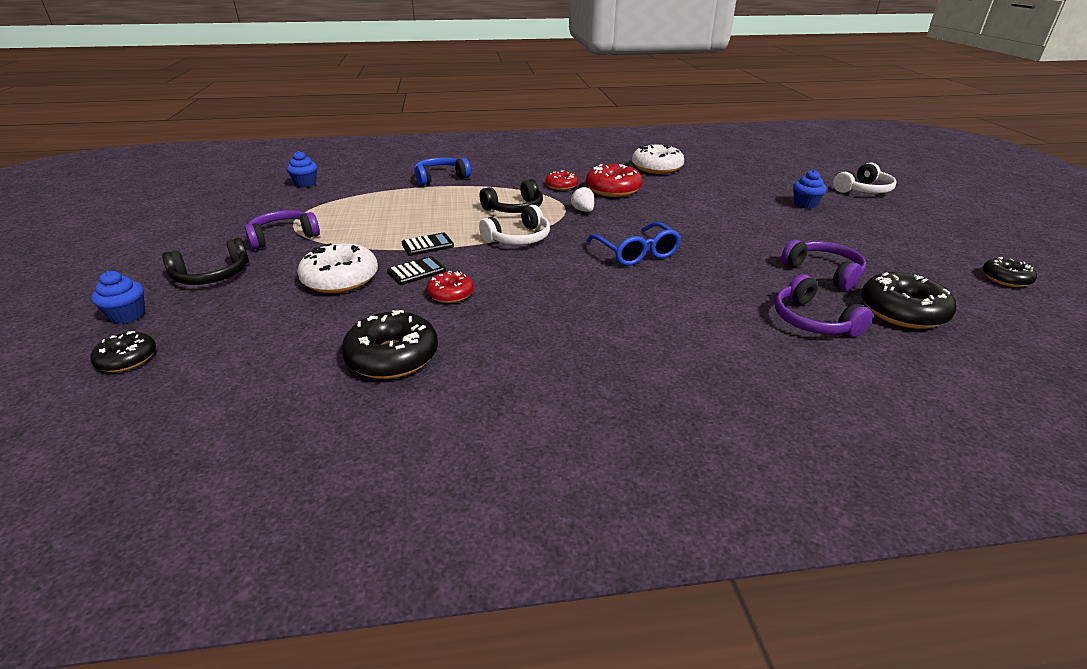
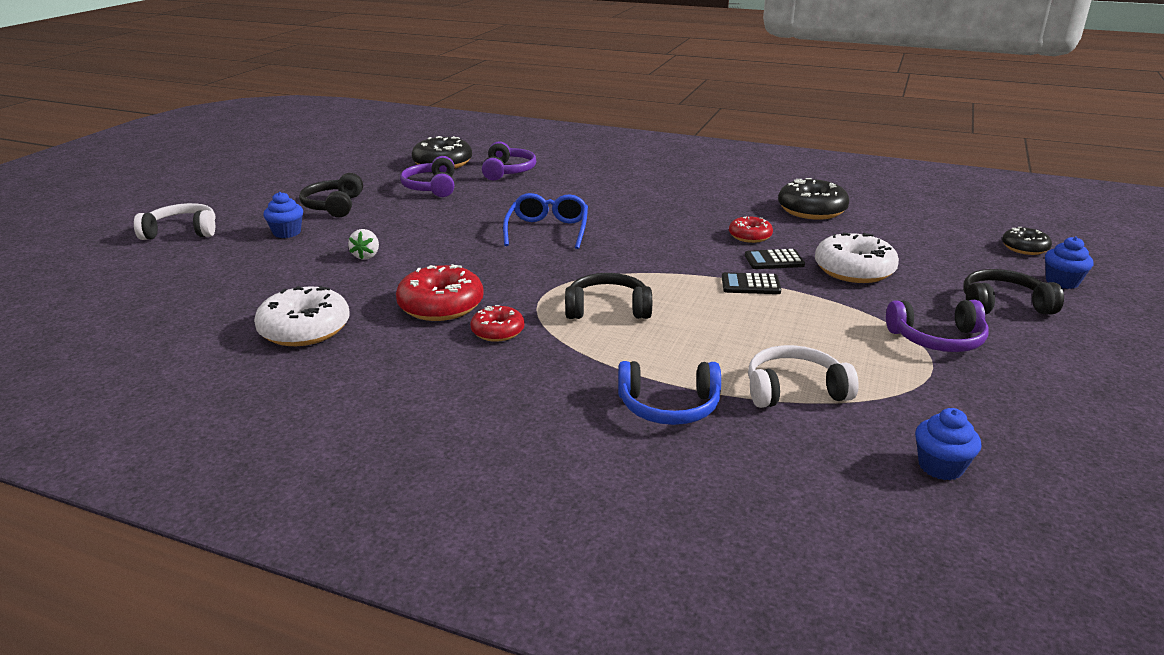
camera: 150 degrees left, 5 degrees down
(519, 238) = (643, 269): white headphones -> white headphones (794, 390)
(583, 210) = (528, 284): white strawberry -> white strawberry (366, 256)
(840, 231) = (333, 206): none -> black headphones
(1005, 279) = (328, 160): black donut -> none

